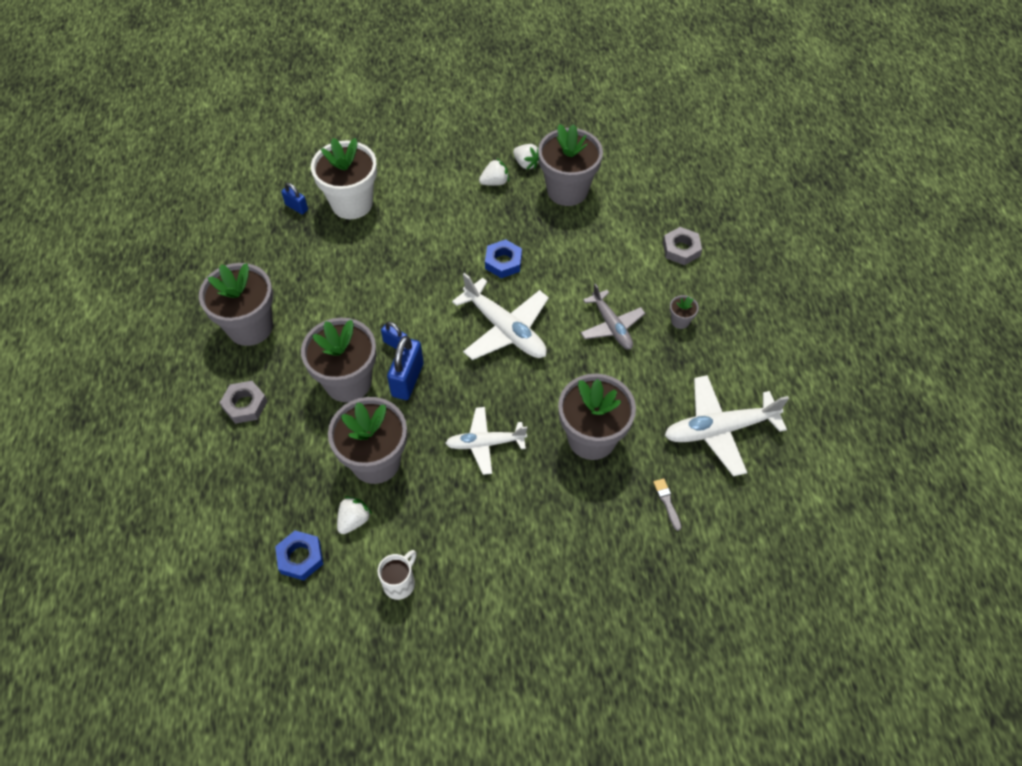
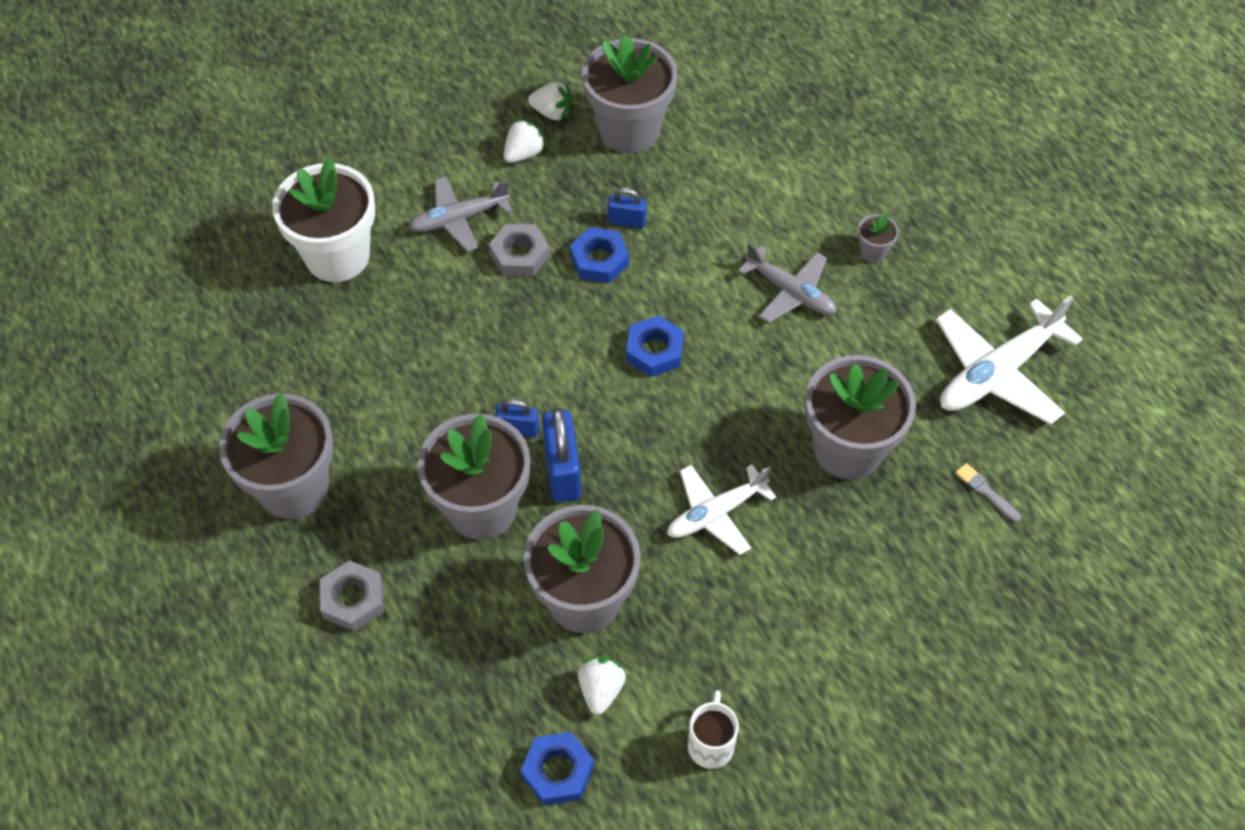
camera: 25 degrees left, 0 degrees up
(296, 207) = (258, 291): blue padlock -> blue padlock (627, 221)
(434, 207) = (459, 219): none -> grey plane
(505, 329) = (654, 350): white plane -> blue nut
(681, 249) = (822, 156): grey nut -> grey nut (520, 255)

